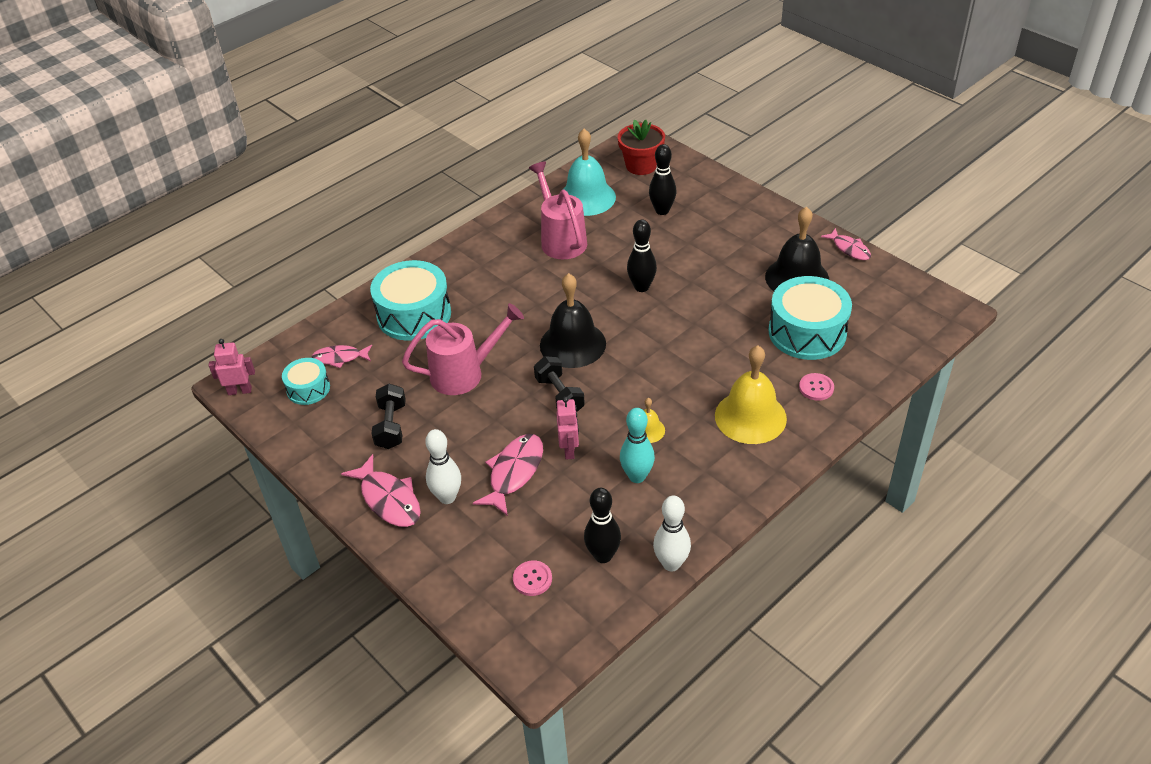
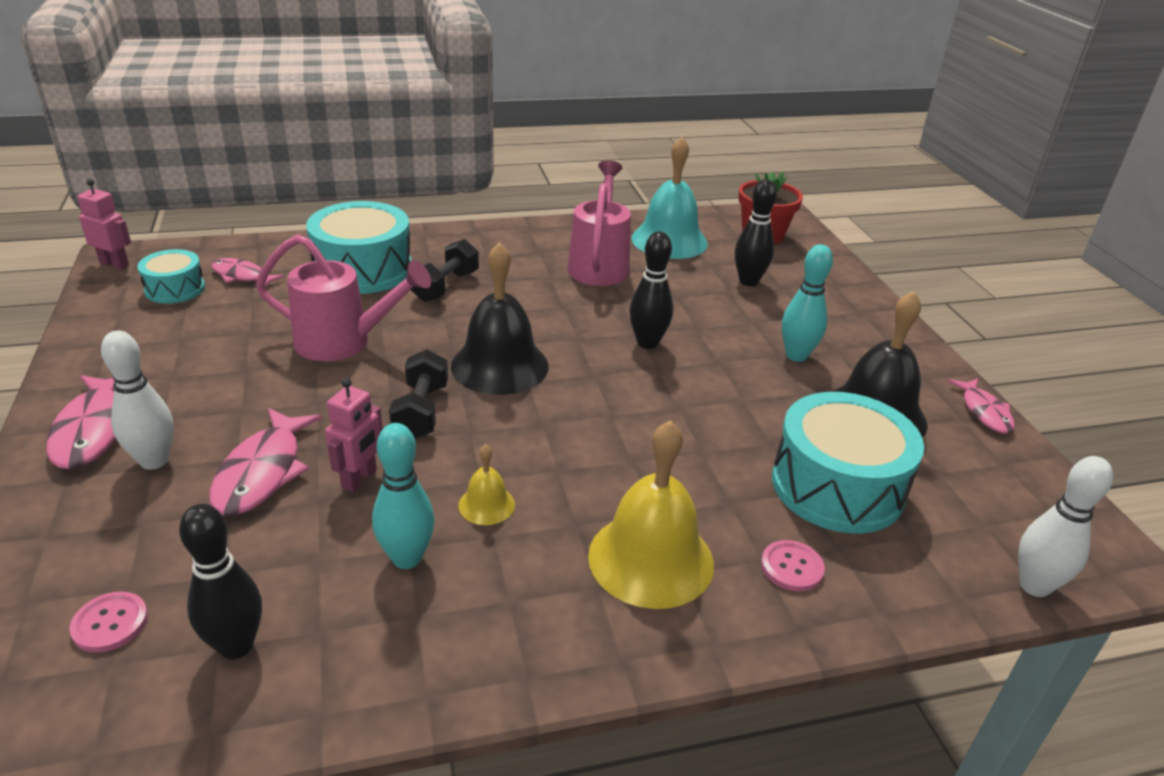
camera: 25 degrees right, 10 degrees down
(391, 426) = (201, 358): black dumbbell -> black dumbbell (445, 286)
(514, 473) = (262, 472): pink fish -> pink fish turned 135 degrees clockwise
(671, 564) = (313, 719): white bowling pin -> white bowling pin (1034, 586)
(730, 256) = (796, 355): none -> turquoise bowling pin

